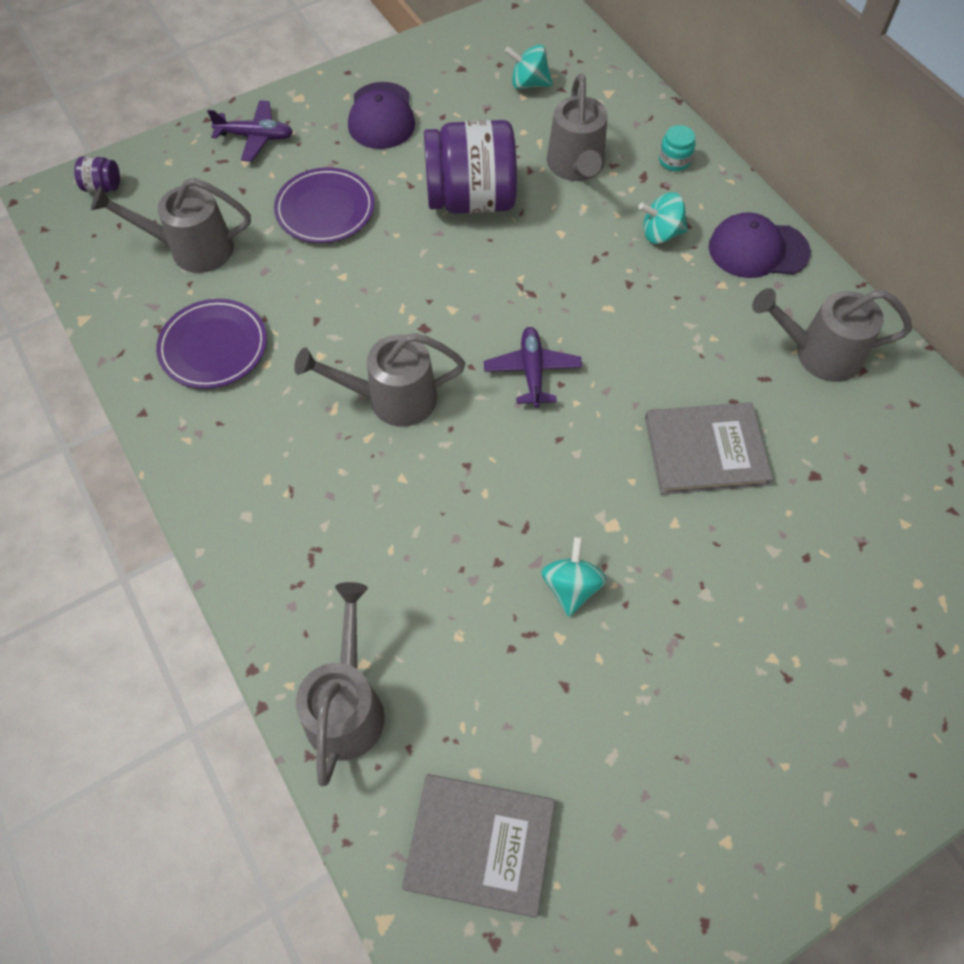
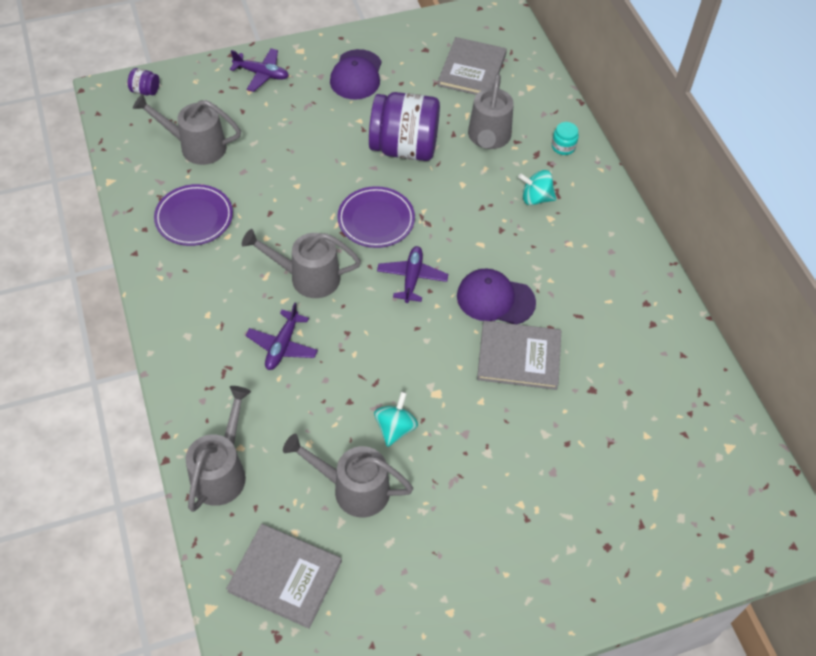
camera: 10 degrees right, 5 degrees down
(325, 209) = (297, 136): purple plate -> purple plate (376, 220)
(383, 502) = (282, 345): none -> purple plane
(528, 83) = (472, 70): turquoise spinning top -> grey book
(758, 250) = (604, 223): purple cap -> purple cap (495, 299)
(817, 353) = (623, 306): grey watering can -> grey watering can (352, 488)

